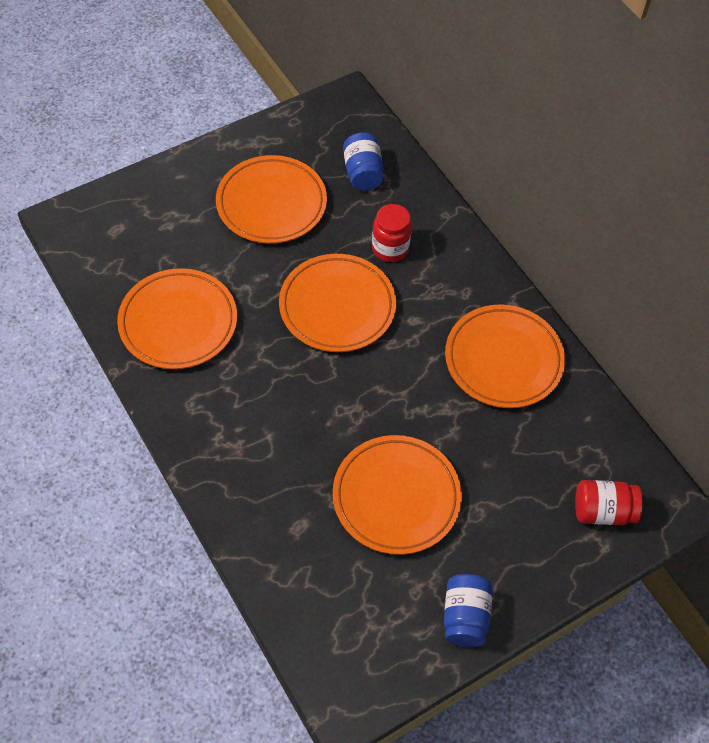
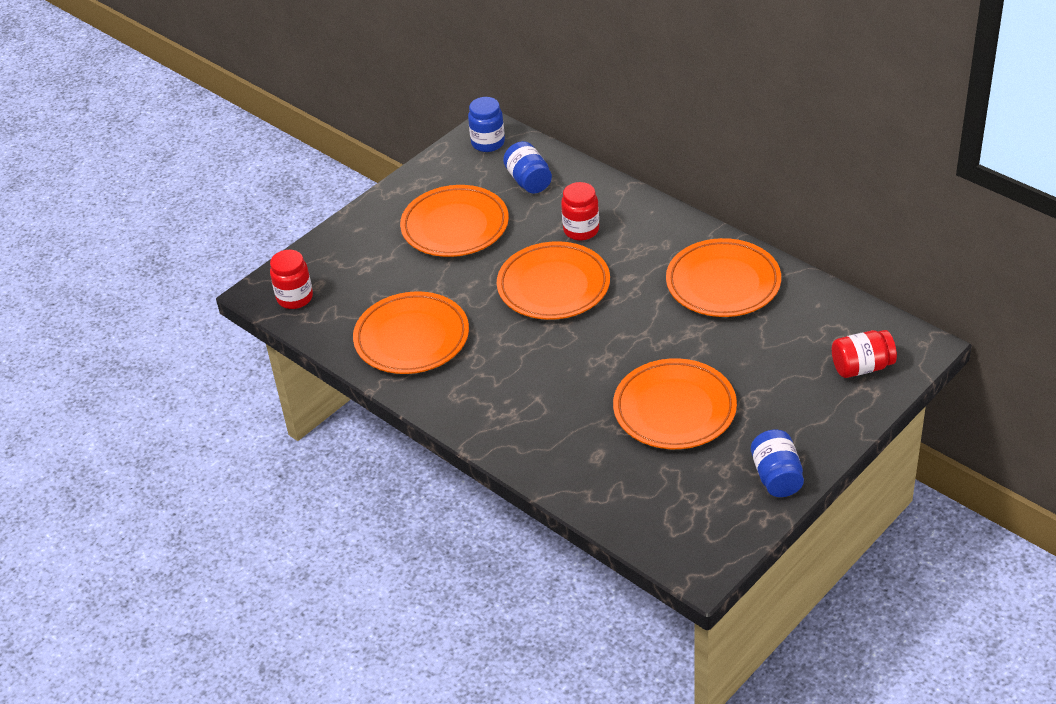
camera: 10 degrees left, 15 degrees down
(89, 237) = (295, 298): none -> red jar
(341, 115) = (488, 143): none -> blue jar

